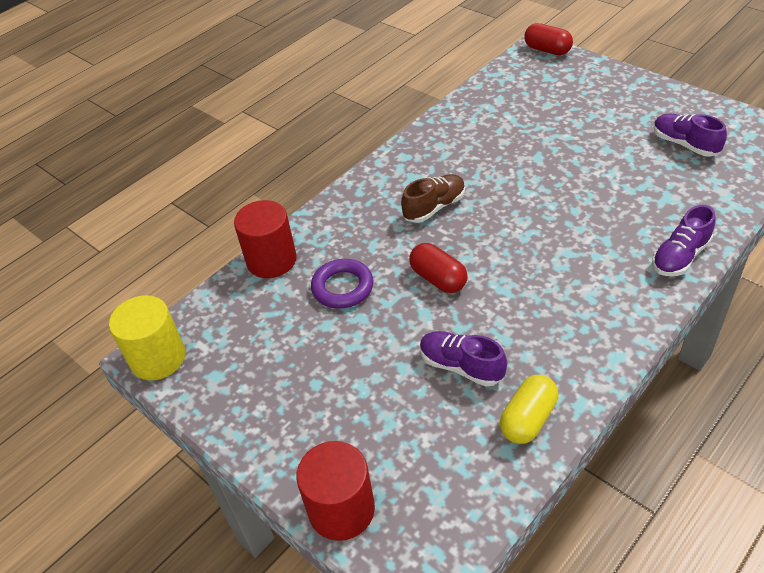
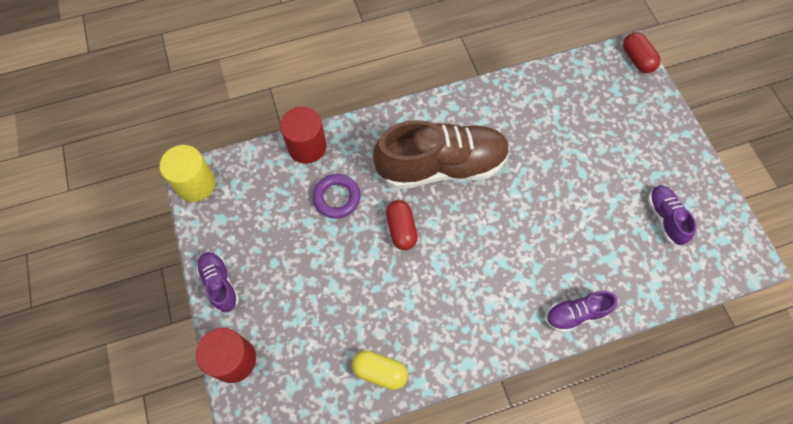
camera: 25 degrees right, 20 degrees up
(434, 207) = (441, 166): brown shoe -> brown shoe, size x2.14
(461, 366) = (368, 307): purple shoe -> purple shoe (220, 284)
(528, 419) = (380, 371): yellow capsule -> yellow capsule turned 45 degrees clockwise

